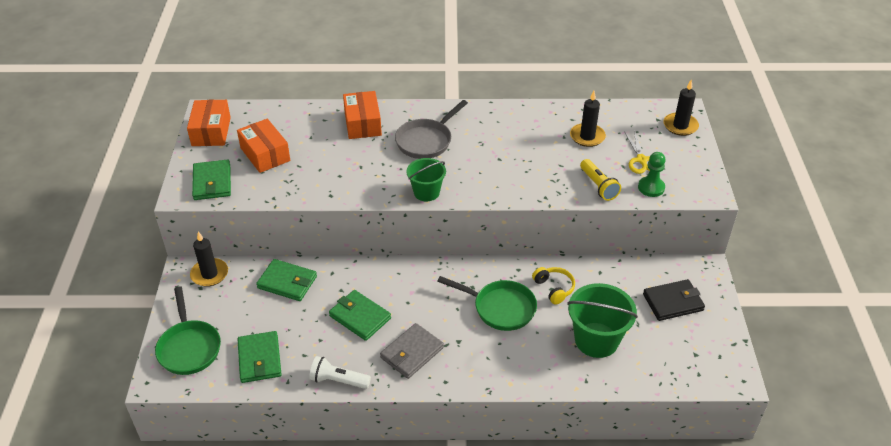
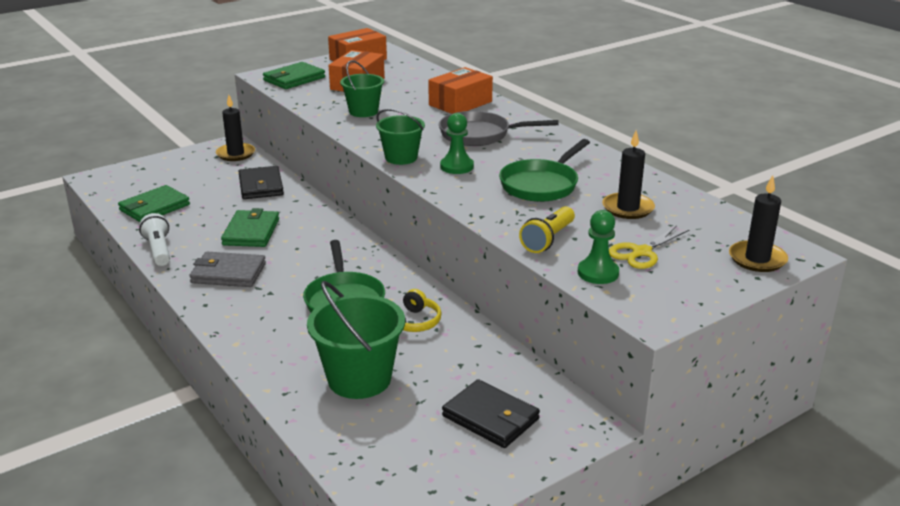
camera: 55 degrees right, 15 degrees down
(189, 347) = (142, 176): green pan -> green pan (541, 185)
(287, 282) = (261, 186): green wallet -> black wallet
(324, 175) = (363, 111): none -> green bucket
(466, 174) = (457, 166): none -> green pawn

